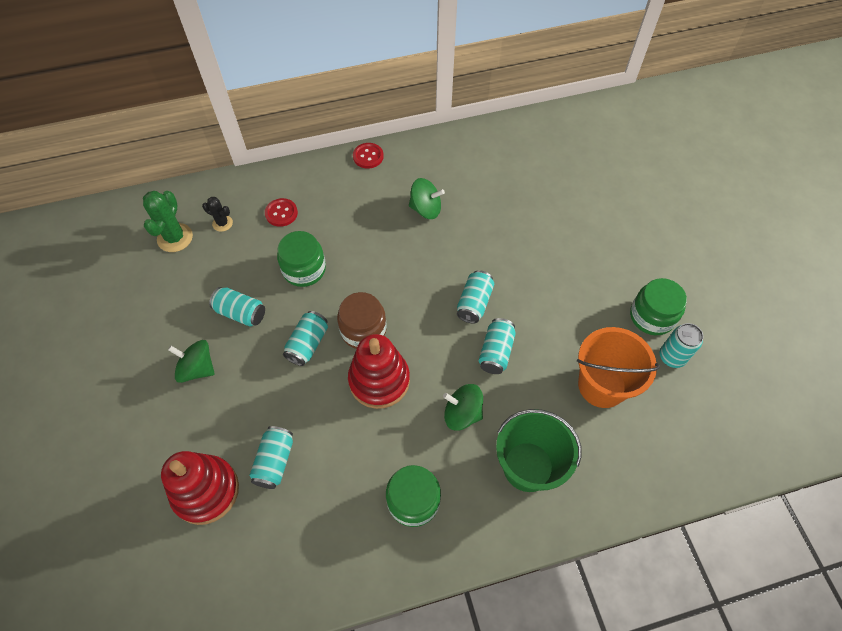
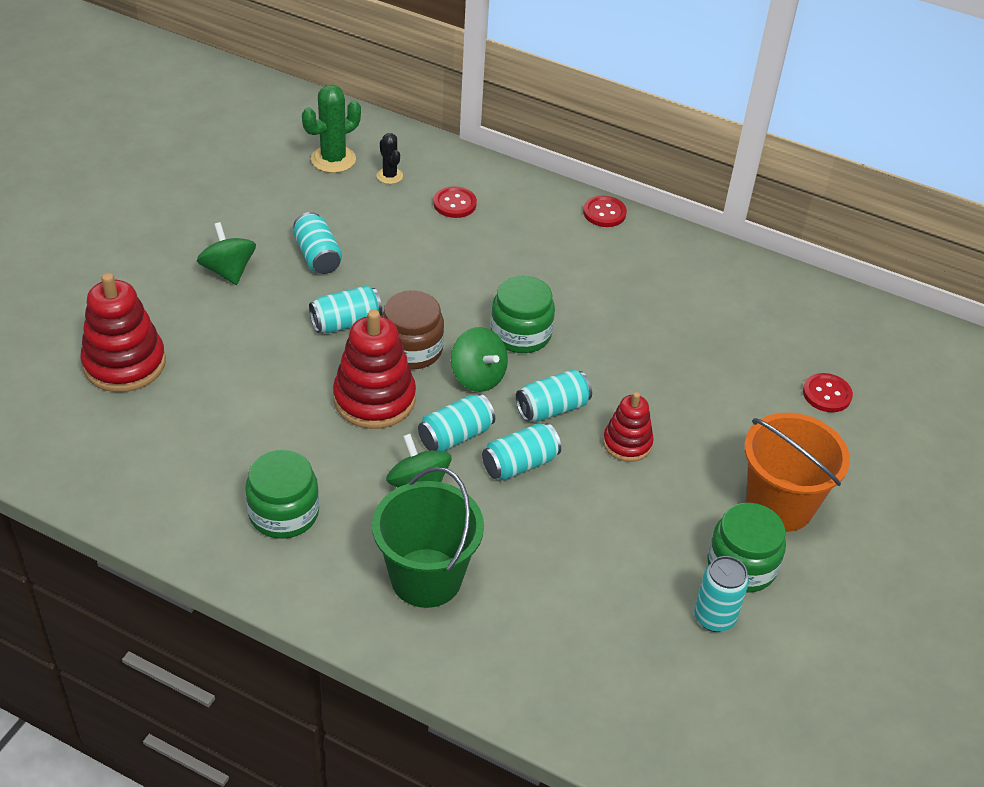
camera: 40 degrees right, 15 degrees down
(275, 461) = (204, 387): turquoise can -> turquoise can (455, 436)
(304, 269) = (418, 262): green jar -> green jar (520, 334)
(425, 209) = (607, 296): green spinning top -> green spinning top (478, 377)
(530, 292) = (627, 443): none -> red stacking toy
(584, 183) = (827, 394): none -> red button
(602, 385) = (596, 578): orange bucket -> orange bucket (779, 505)

